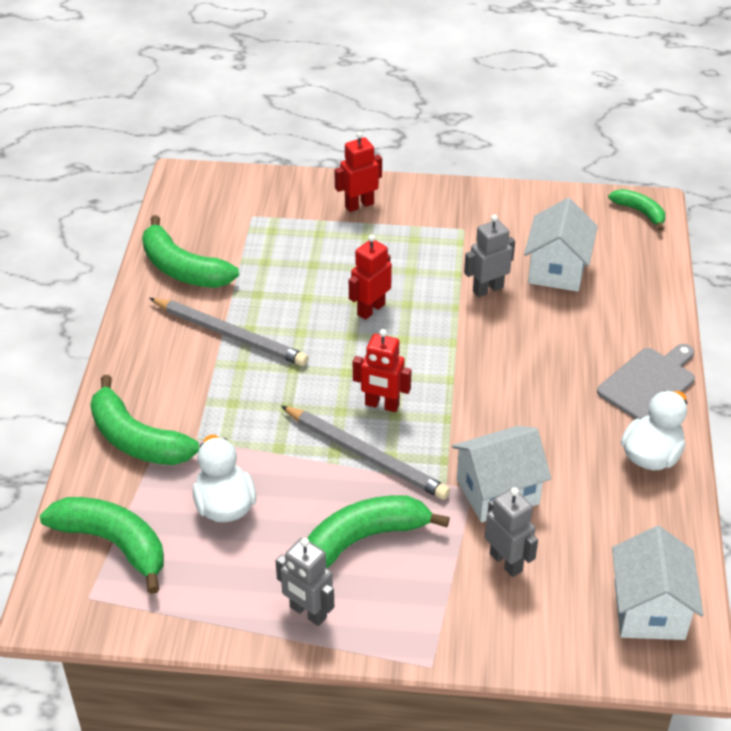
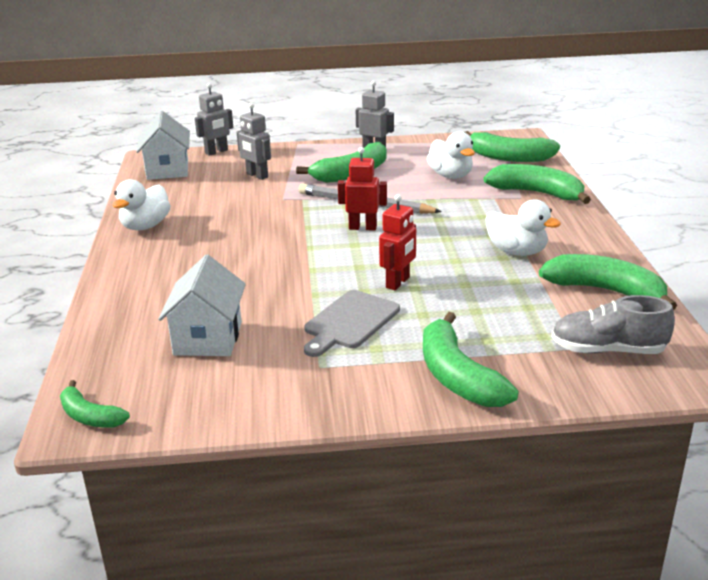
camera: 170 degrees right, 15 degrees down
(230, 210) = (608, 350): none -> grey shoe
(230, 334) = (517, 251): grey pencil -> white duck
(359, 205) = (457, 376): red robot -> green banana
(487, 289) = (284, 312): grey robot -> grey robot (216, 152)
(497, 492) = (264, 199): white house -> none
(648, 383) = (133, 264): grey cutting board -> grey cutting board (350, 322)

